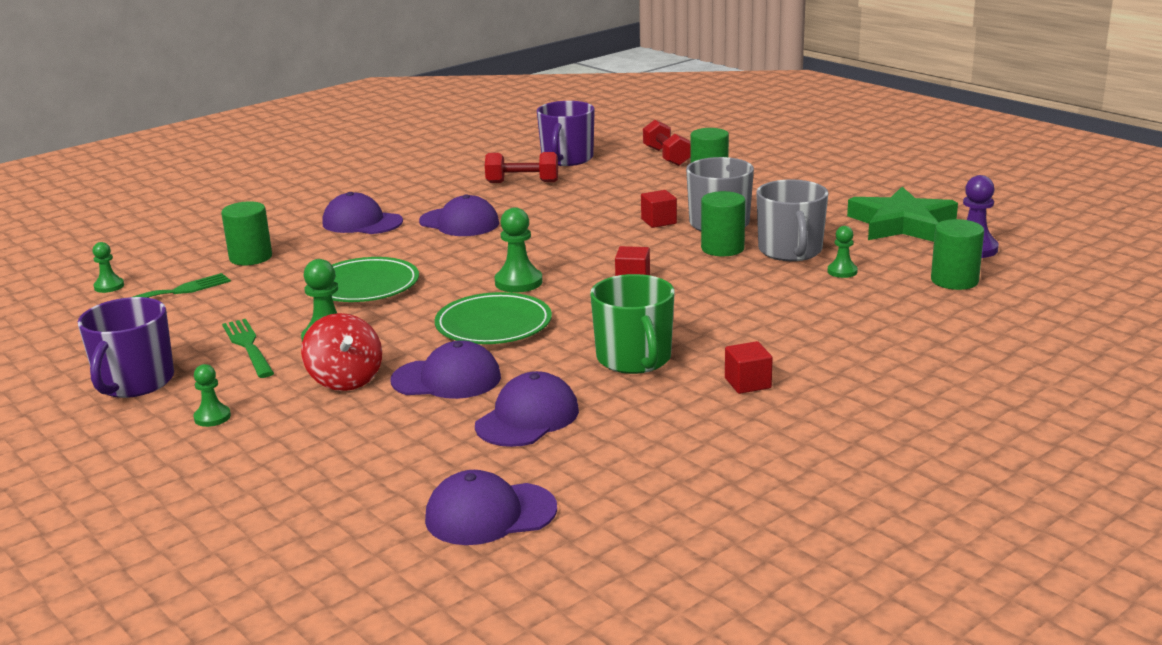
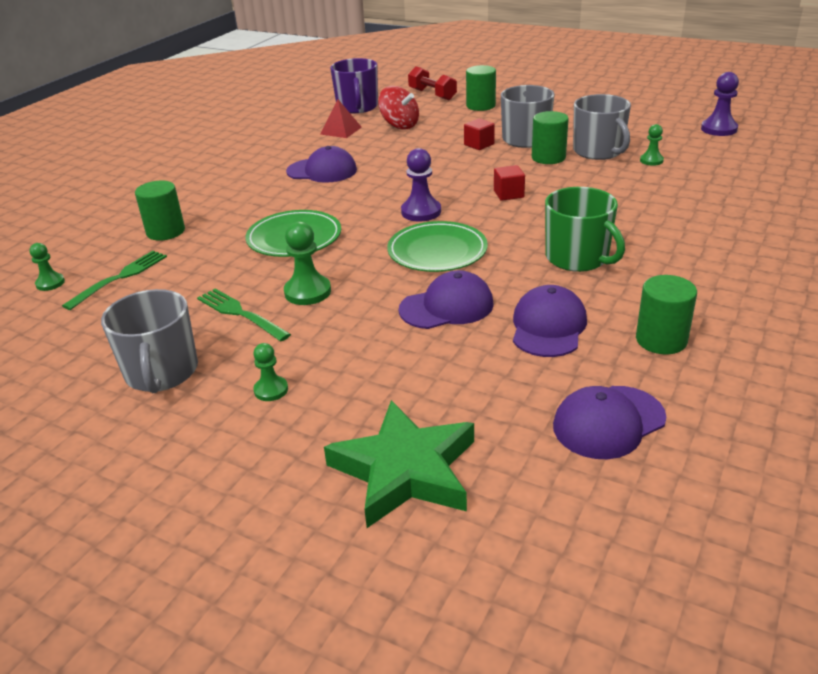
camera: 20 degrees left, 10 degrees up
(134, 382) = (161, 372): purple mug -> grey mug
(345, 380) = (360, 326): red spinning top -> red spinning top (399, 125)
(362, 222) = (238, 184): purple cap -> none
(518, 282) = (421, 212): green pawn -> purple pawn
(522, 182) = (341, 130): red dumbbell -> red pyramid
(747, 383) = (682, 260): red cube -> none
(902, 224) = (652, 119): green star -> green star (405, 470)
(954, 281) = (733, 154): green cylinder -> green cylinder (661, 340)

